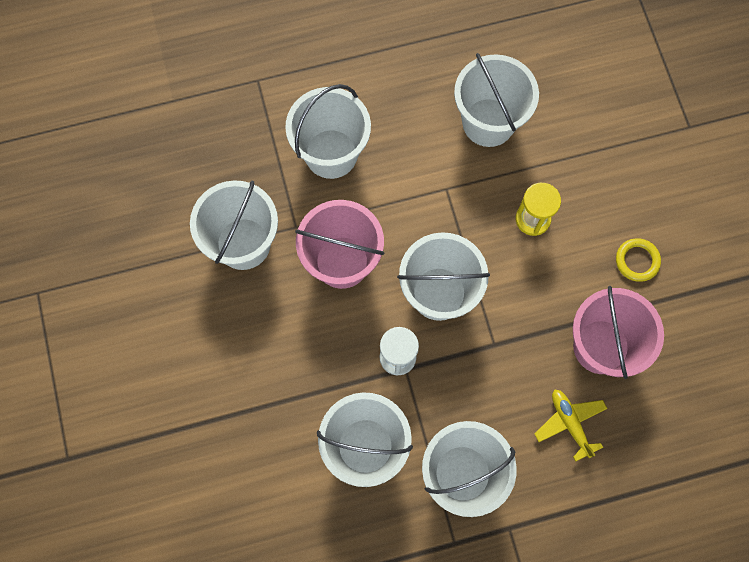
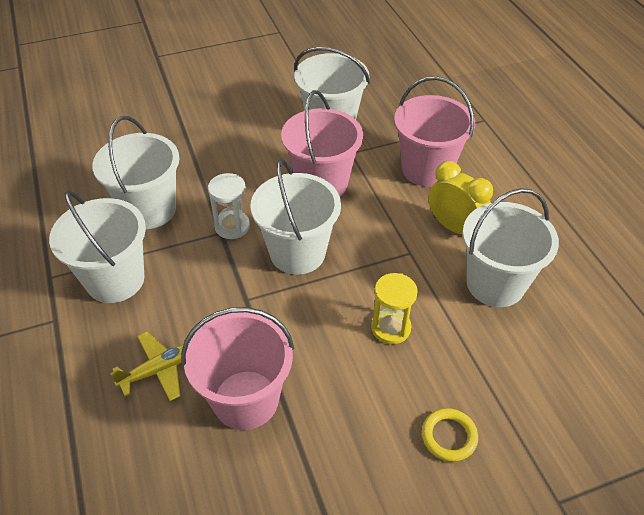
camera: 85 degrees right, 25 degrees down
(331, 154) = (426, 169): white bucket -> pink bucket
(416, 143) = (454, 227): none -> yellow clock
(637, 261) = (355, 437): yellow ring -> yellow ring (449, 436)

